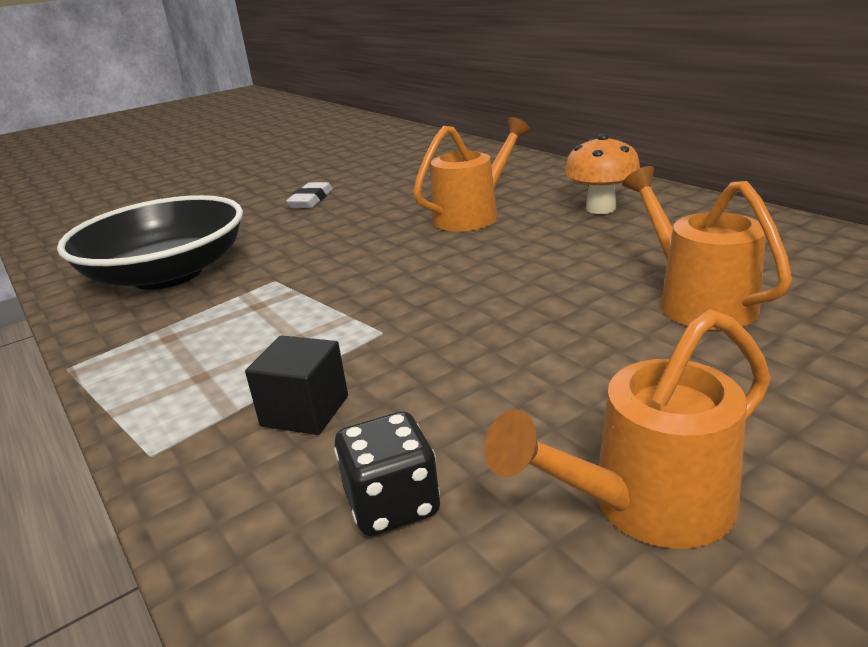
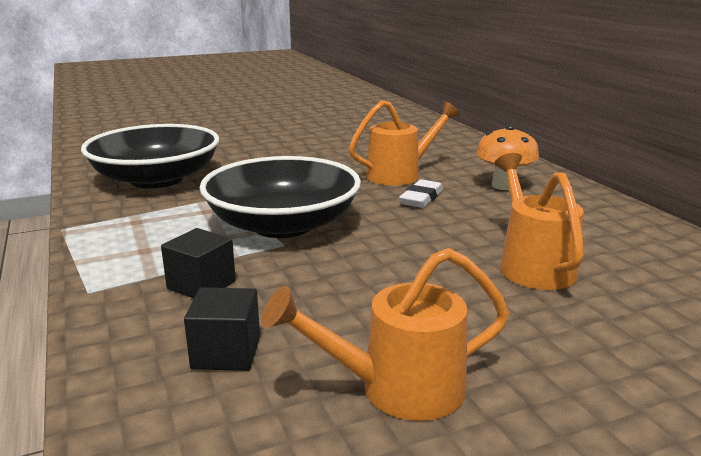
camera: 10 degrees right, 5 degrees down
(311, 200) = (285, 144): white eraser -> white eraser (421, 198)
(367, 306) = (283, 225): none -> black bowl
(392, 504) = (226, 353): black dice -> black cube

